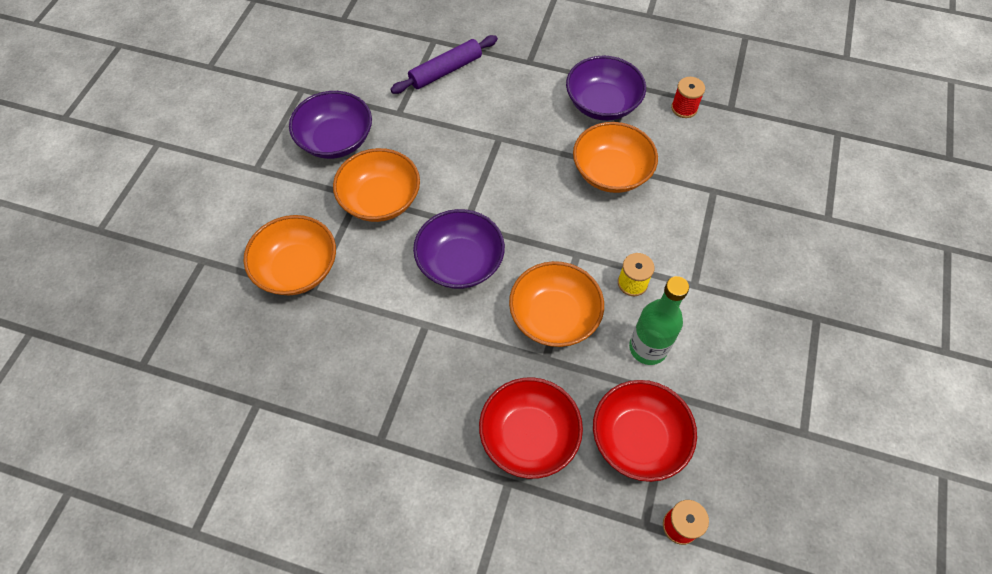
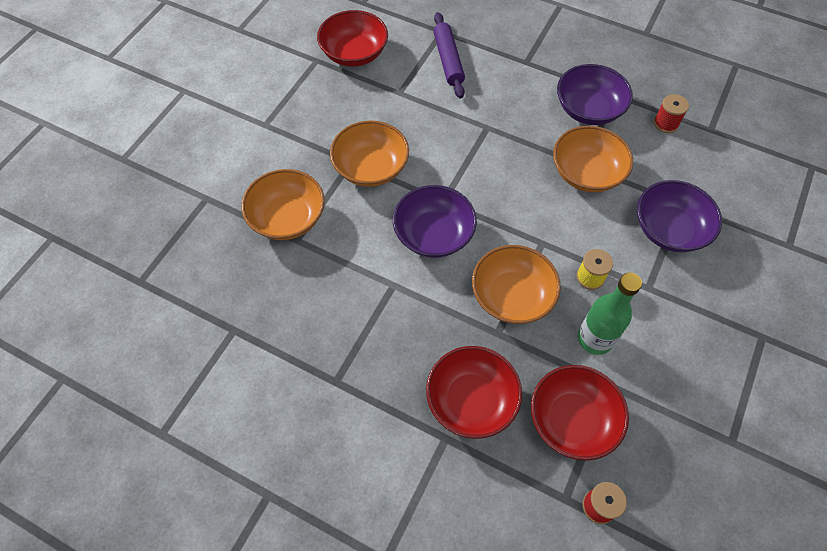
camera: 10 degrees right, 0 degrees up
(336, 140) = (339, 109): purple bowl -> purple bowl (669, 229)
(342, 76) = (354, 53): none -> red bowl
(445, 71) = (448, 60): purple rolling pin -> purple rolling pin turned 75 degrees counterclockwise

